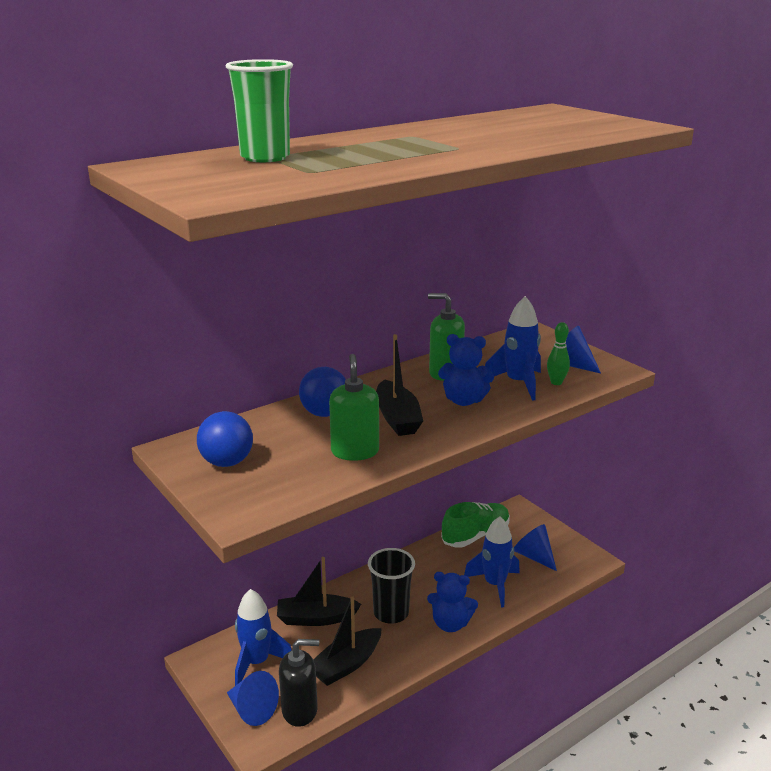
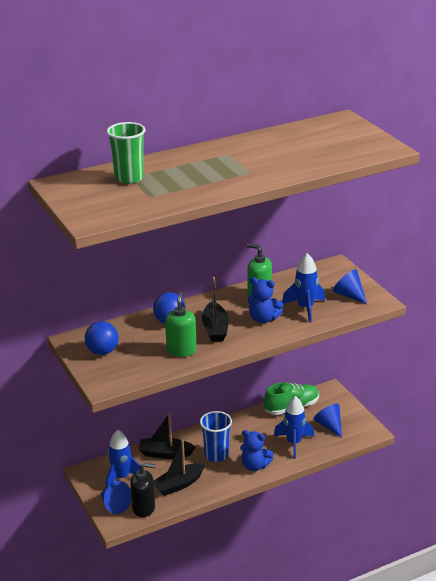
camera: 10 degrees right, 5 degrees up
(391, 613) = (216, 455): black cup -> blue cup
(556, 382) = (332, 309): green bowling pin -> none

